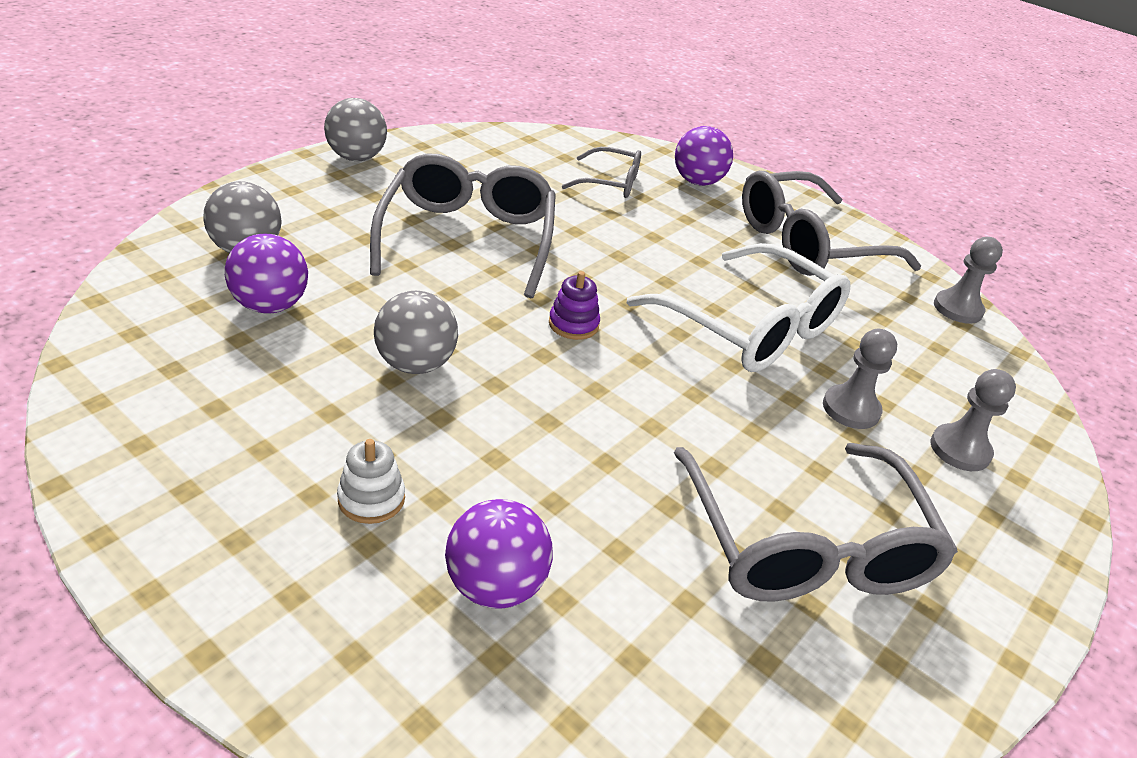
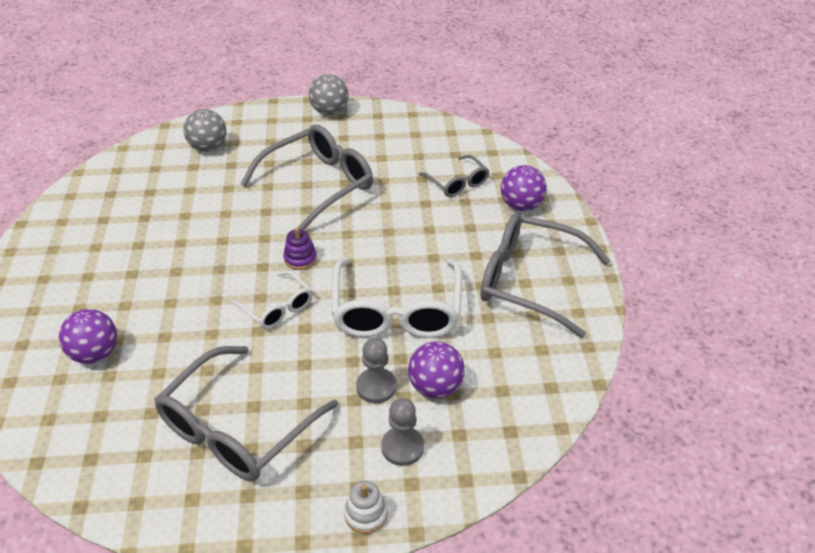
camera: 50 degrees right, 5 degrees up
(270, 305) = (181, 181): purple ball -> purple ball (435, 387)
(371, 499) = (102, 291): white stacking toy -> white stacking toy (366, 514)
(415, 364) = (199, 241): grey ball -> none
(633, 389) = (277, 308): none -> white glasses
(957, 309) = (566, 377): grey pawn -> none

